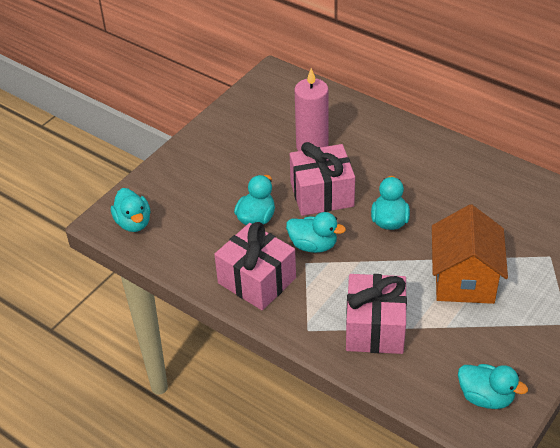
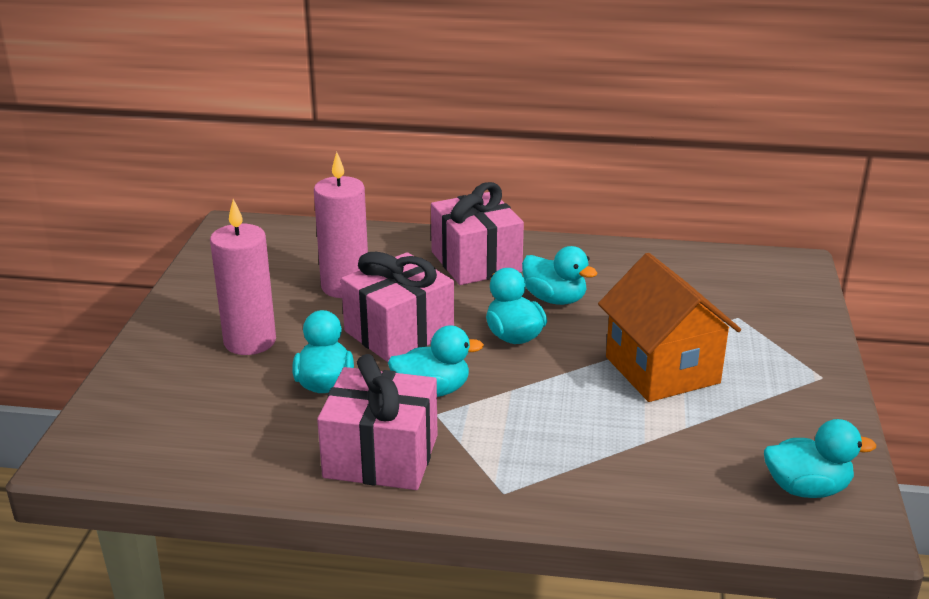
camera: 30 degrees left, 15 degrees down
(133, 223) = (128, 443): turquoise duck -> turquoise duck (555, 299)
(233, 172) = (250, 341): none -> pink candle
(375, 328) = (595, 458): pink gift -> pink gift (476, 262)

